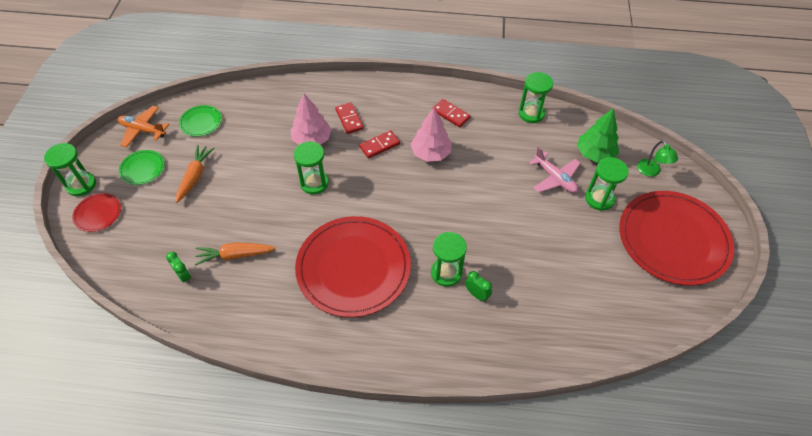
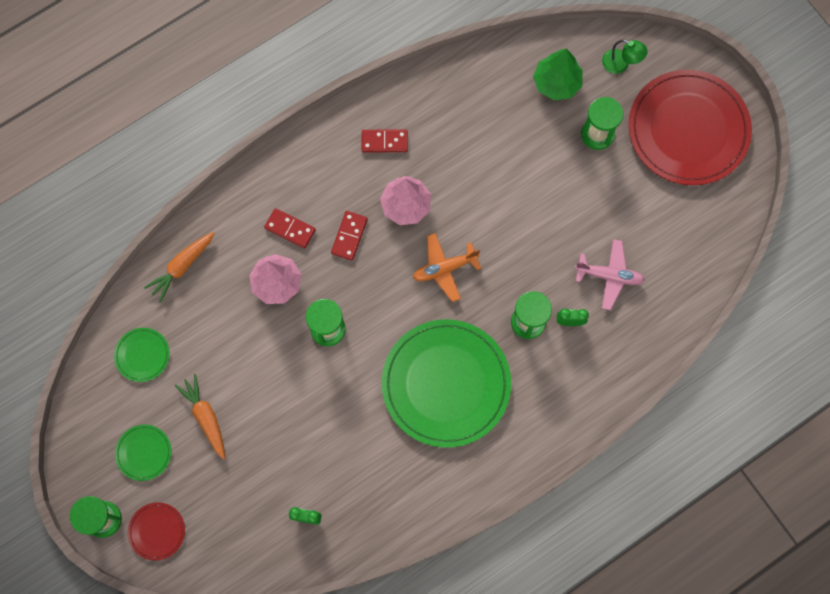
camera: 40 degrees left, 20 degrees up
(143, 130) = (92, 413): orange plane -> orange plane (445, 268)
(235, 255) = (331, 460): orange carrot -> orange carrot (182, 267)
(353, 268) = (446, 384): red plate -> green plate
(531, 113) = (461, 78): green hourglass -> none
(555, 178) = (542, 142): pink plane -> pink plane (609, 276)

